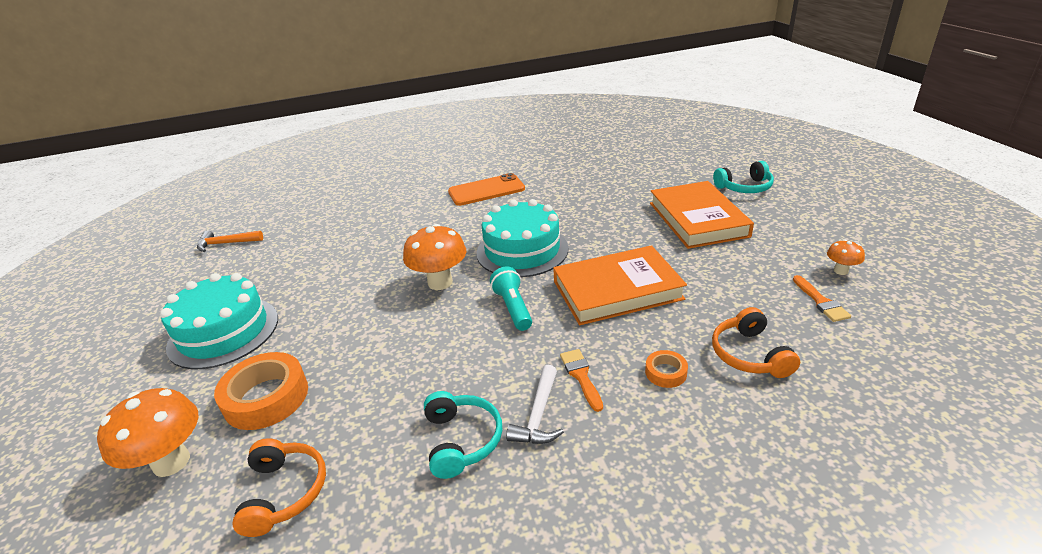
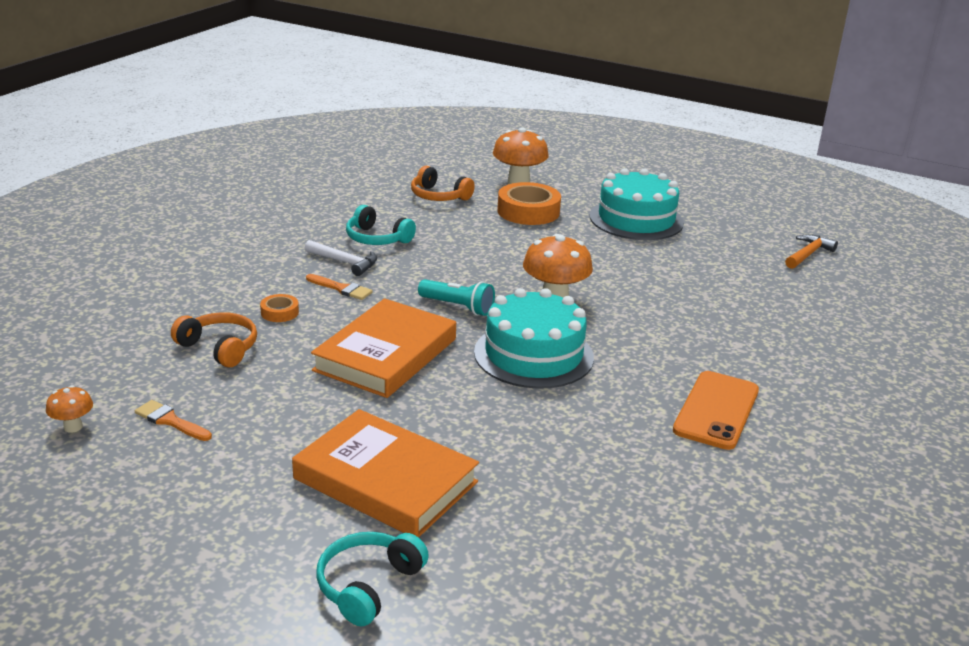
camera: 130 degrees right, 5 degrees down
(538, 415) = (345, 262): white hammer -> white hammer turned 150 degrees clockwise
(841, 271) = (157, 470): orange mushroom -> orange mushroom (73, 427)

